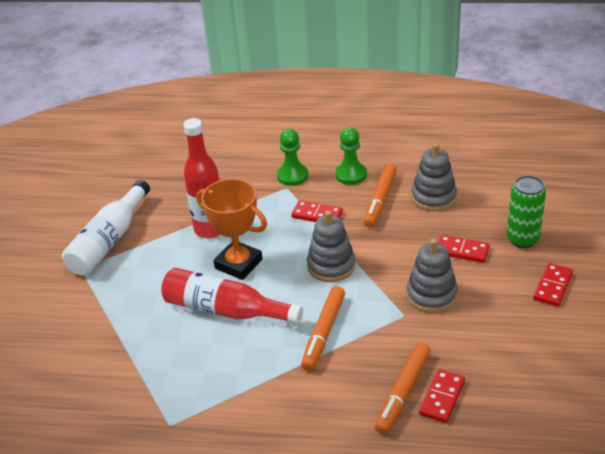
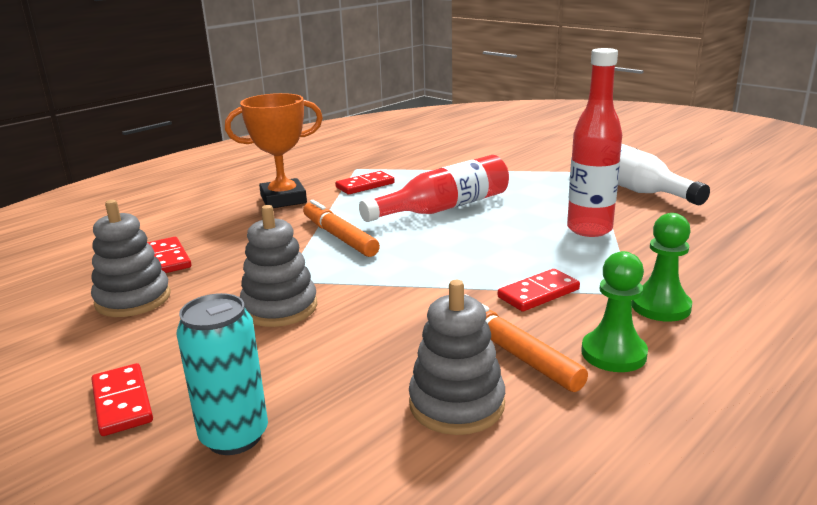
camera: 125 degrees right, 15 degrees down
(238, 264) = (505, 228): orange trophy -> orange trophy (283, 199)
(331, 266) = (426, 270): grey stacking toy -> grey stacking toy (133, 299)
(403, 392) = (209, 245): orange marker -> none
(462, 250) = (307, 366): red domino -> red domino (365, 185)
(522, 239) = (234, 436): green can -> turquoise can

